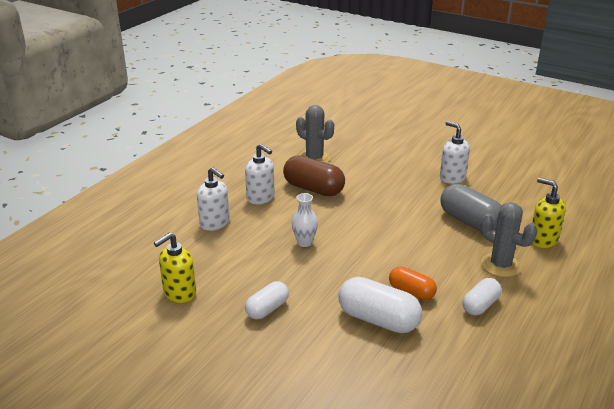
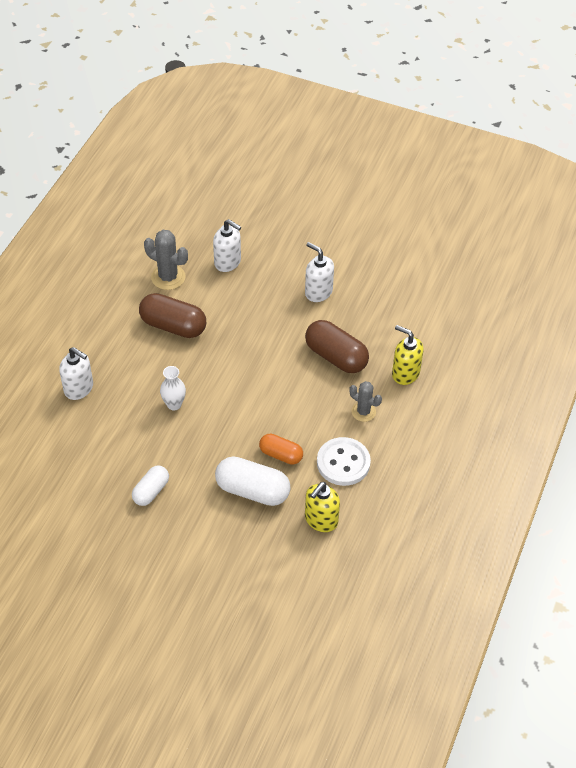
camera: 10 degrees left, 20 degrees up
(179, 293) = (65, 483): yellow soap dispenser -> yellow soap dispenser (321, 520)
(261, 198) = (119, 346): white soap dispenser -> white soap dispenser (228, 262)
(470, 222) = (336, 357): grey capsule -> brown capsule
(480, 305) = (343, 463): white capsule -> white button
(500, 265) = (363, 412): grey cactus -> grey cactus, size x0.66

